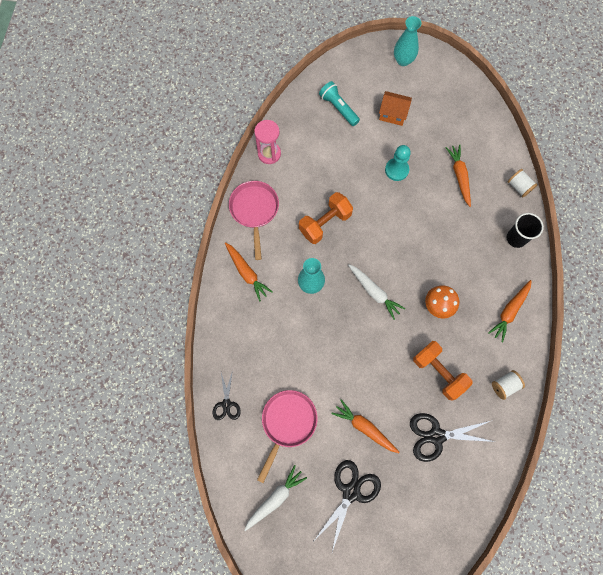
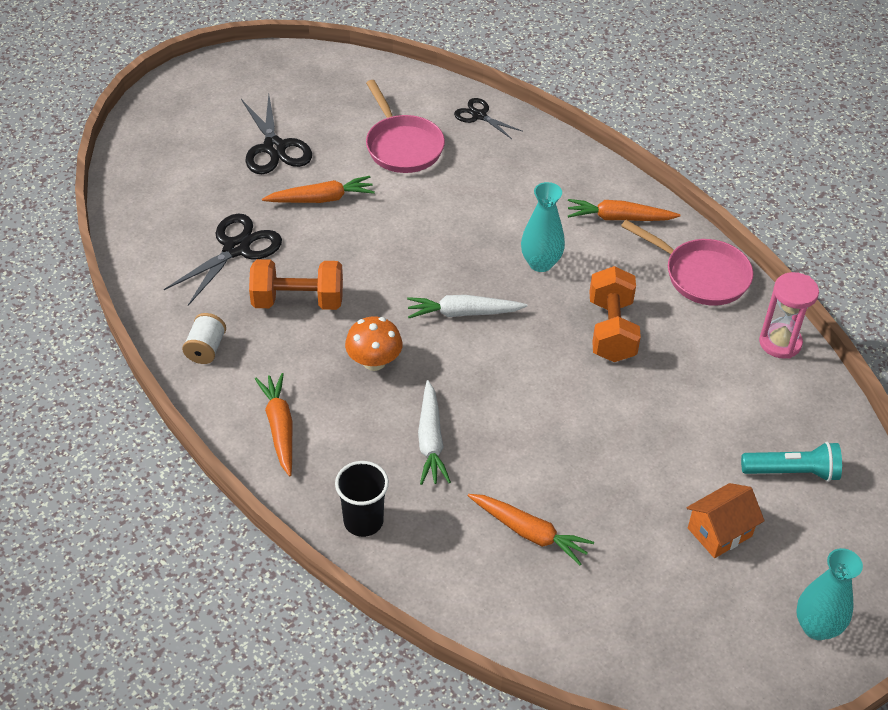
camera: 130 degrees right, 25 degrees down
(275, 498) = (341, 95): white carrot -> white carrot (430, 440)
(396, 170) = (616, 464): turquoise pawn -> none
(519, 187) = (434, 595): white spool -> none

